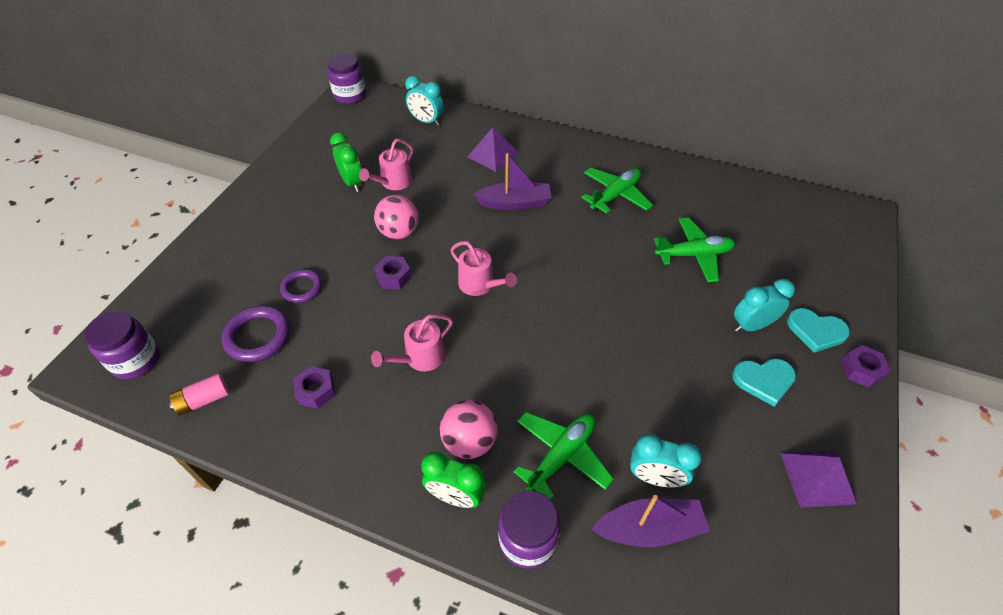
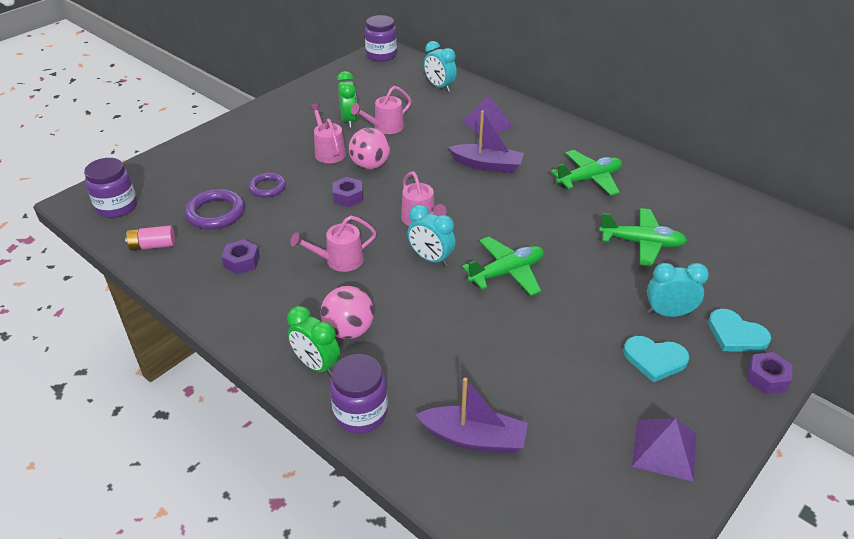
camera: 20 degrees right, 10 degrees down
(348, 226) = (328, 152): none -> pink watering can
(561, 455) = (424, 363): green plane -> green plane (506, 273)
(655, 477) = (501, 403): turquoise clock -> turquoise clock (431, 259)

